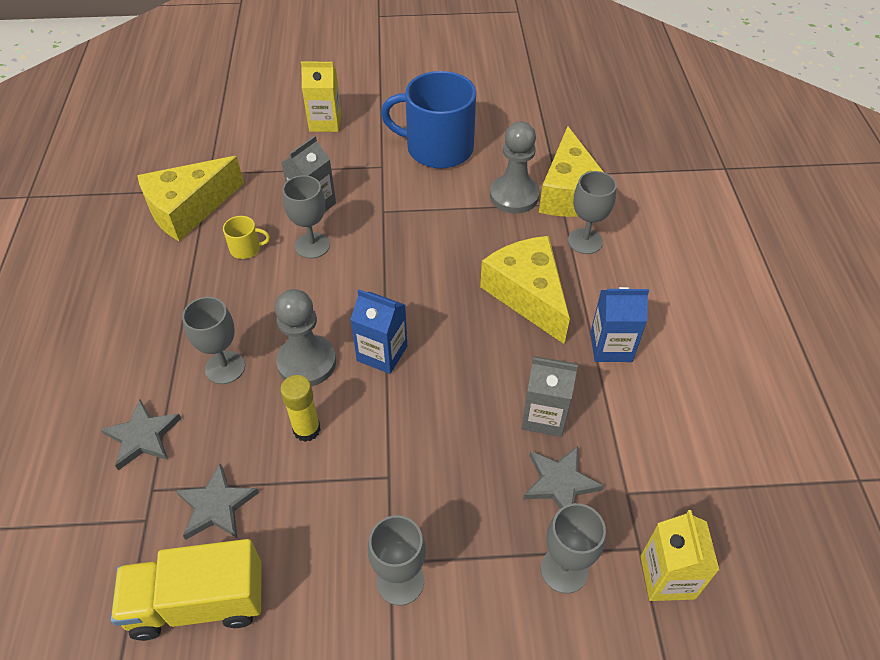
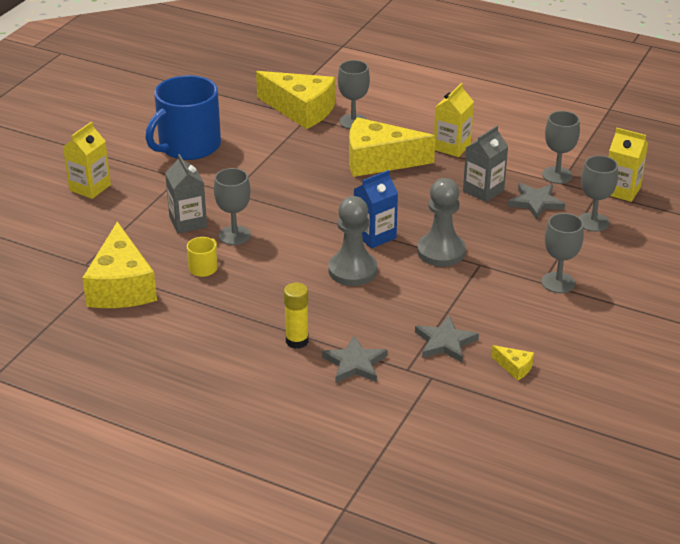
camera: 60 degrees left, 15 degrees down
(198, 602) = (514, 367): yellow truck -> yellow cheese
(225, 367) = (322, 309): grey goblet -> grey goblet (557, 175)
(307, 429) = (413, 287): yellow glue stick -> yellow glue stick (297, 341)
(514, 196) = (279, 132): grey pawn -> grey pawn (441, 252)
(611, 347) = (452, 147): blue carton -> yellow carton

